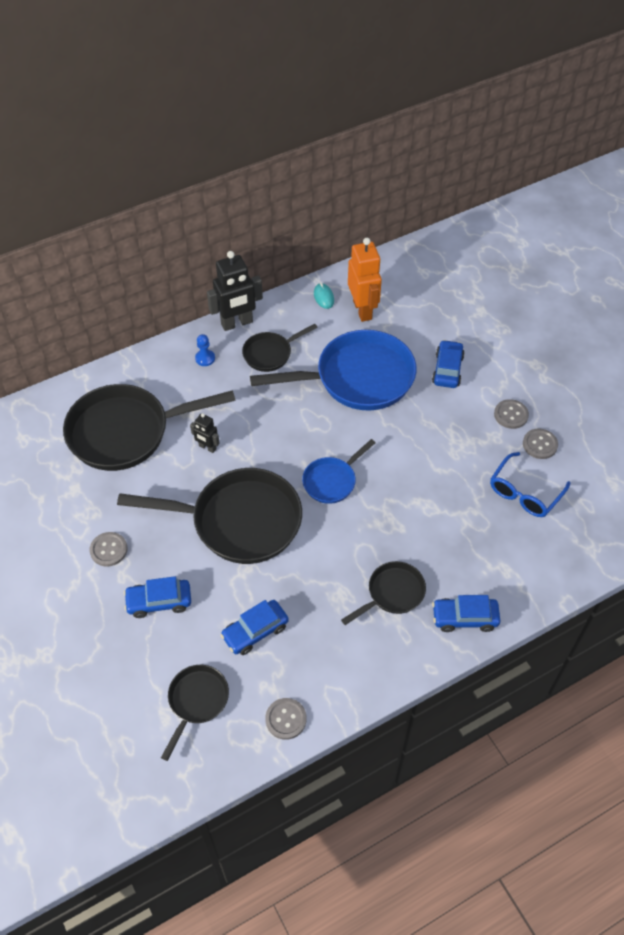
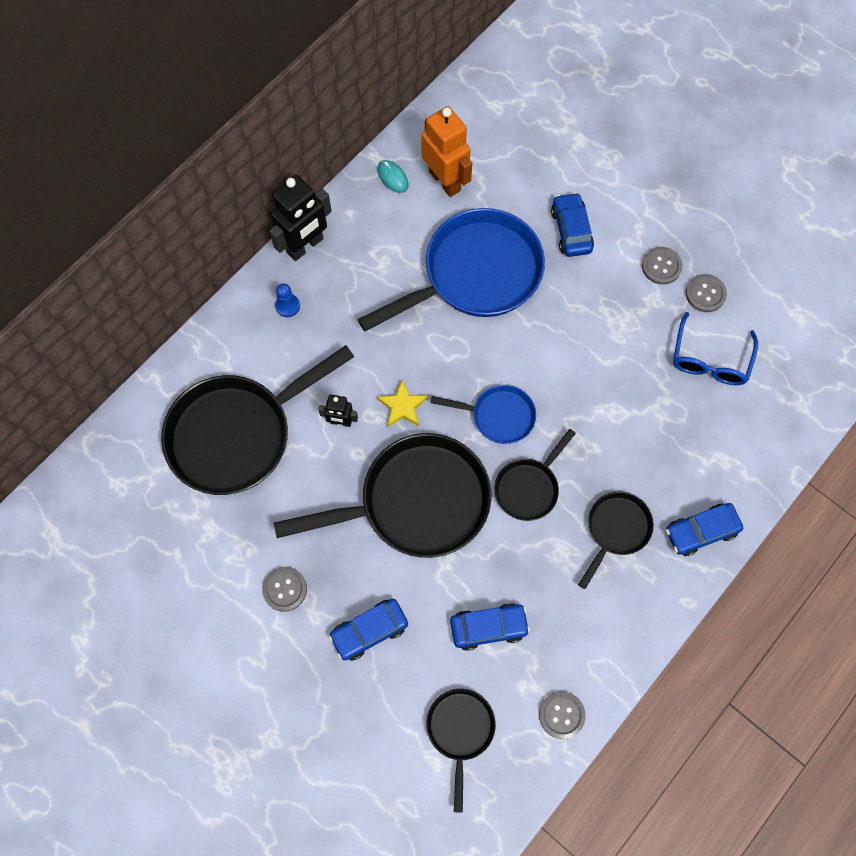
camera: 20 degrees left, 15 degrees up
(255, 631) = (488, 627): blue car -> blue car turned 135 degrees counterclockwise
(260, 451) = (402, 406): none -> yellow star
(270, 353) = (361, 274): black pan -> black pan (529, 487)
(332, 481) = (498, 416): blue pan -> blue pan turned 105 degrees counterclockwise

